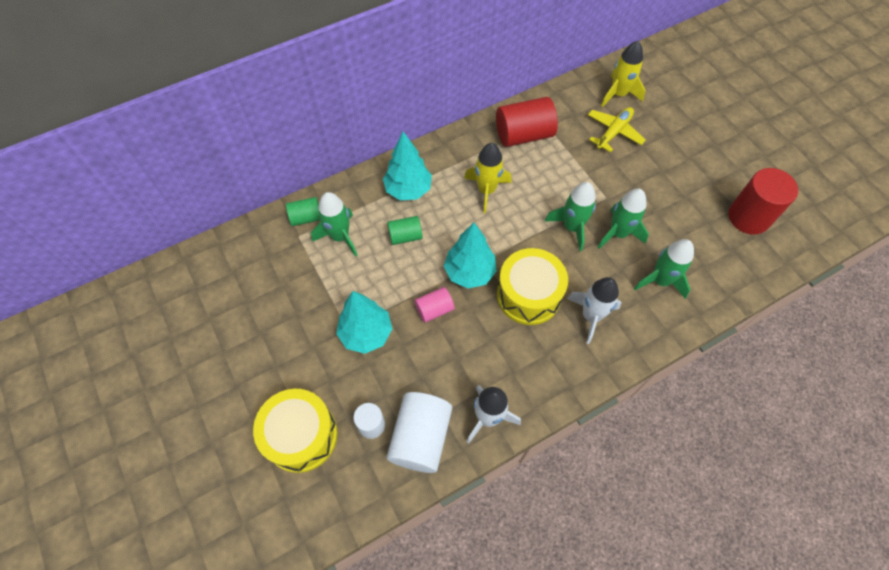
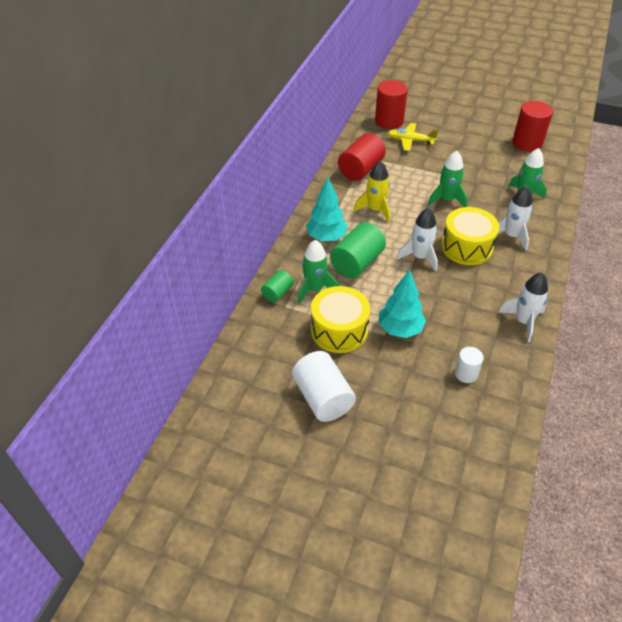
camera: 40 degrees left, 15 degrees down
(301, 435) = (432, 411): yellow drum -> yellow drum (339, 330)
(405, 236) = (357, 263): green cylinder -> green cylinder, size x1.80
(421, 437) = (501, 358): white cylinder -> white cylinder (323, 398)
(434, 309) = (424, 289): pink cylinder -> none
(469, 272) = (419, 257): turquoise tree -> white rocket
(614, 132) = (410, 141): yellow plane -> yellow plane turned 75 degrees counterclockwise
(618, 94) = (389, 121): yellow rocket -> red cylinder
(618, 233) = (474, 188): green rocket -> none

